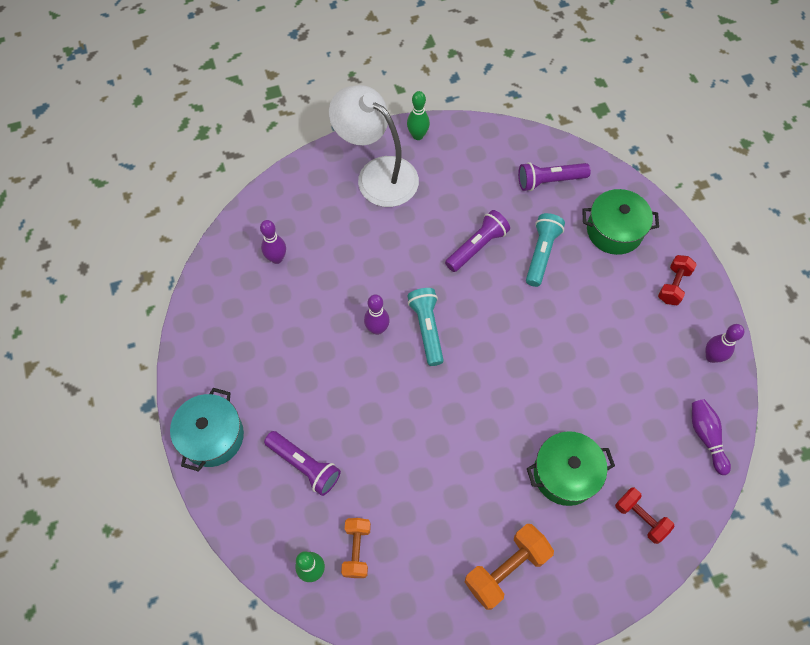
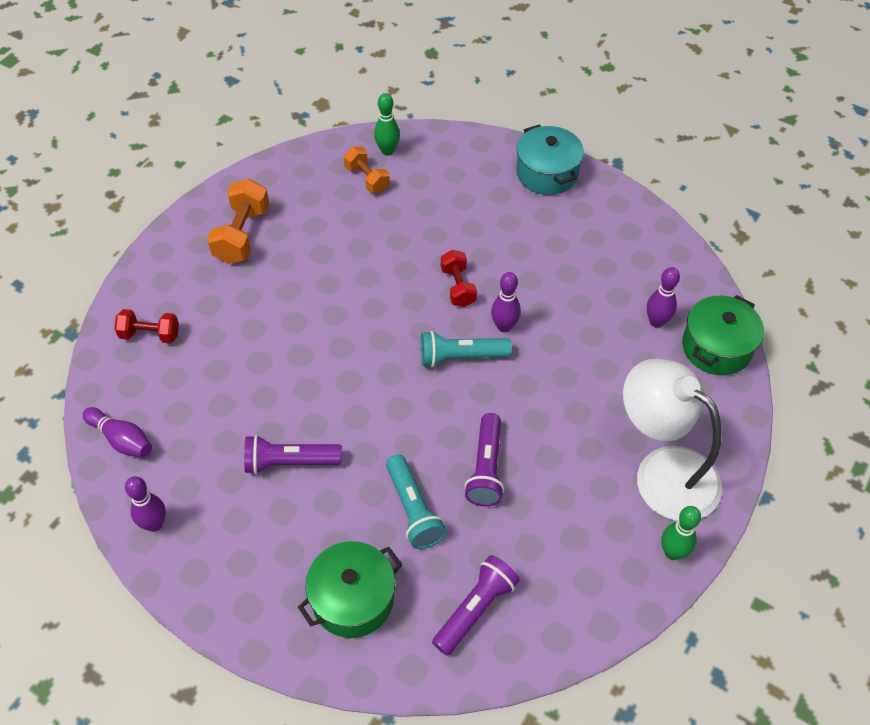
camera: 140 degrees right, 10 degrees down
(304, 465) = (458, 199): purple flashlight -> purple flashlight (289, 462)
(377, 174) = (663, 471): white lamp -> white lamp turned 135 degrees counterclockwise
(427, 329) = (460, 357): turquoise flashlight -> turquoise flashlight turned 135 degrees clockwise
(565, 474) = (239, 325): green pot -> green pot (716, 347)
(673, 285) = (241, 578): red dumbbell -> red dumbbell (458, 287)

